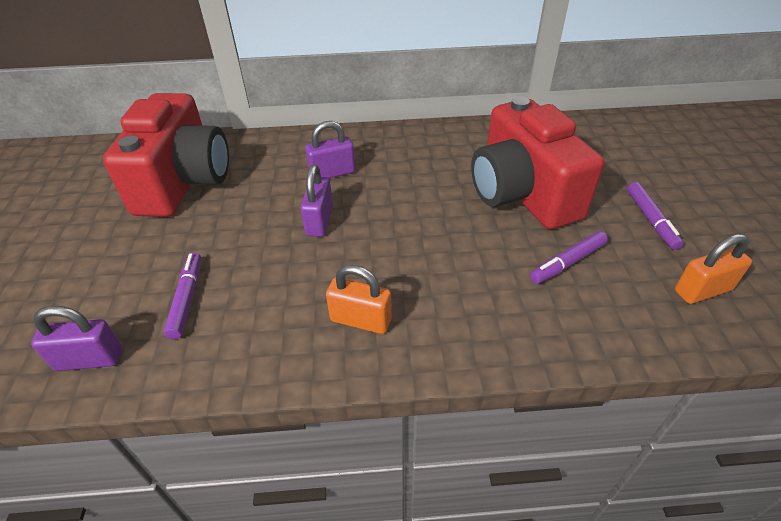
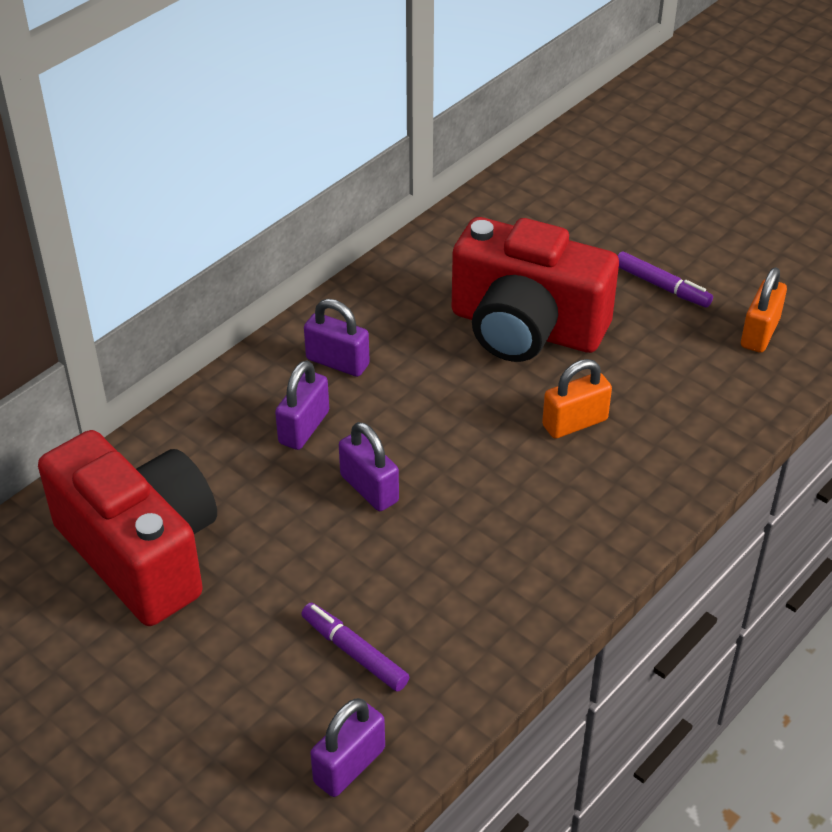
camera: 45 degrees left, 0 degrees up
(361, 320) = (538, 550): orange padlock -> orange padlock (575, 423)
(392, 154) = (337, 362): none -> purple padlock
(567, 262) = (640, 376): purple marker -> none

